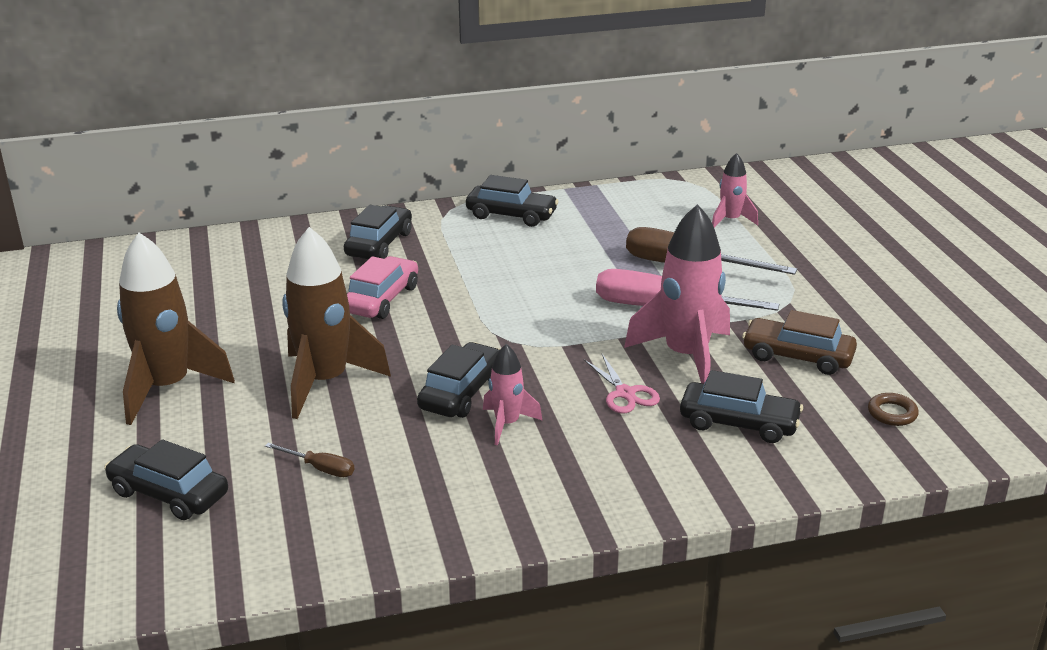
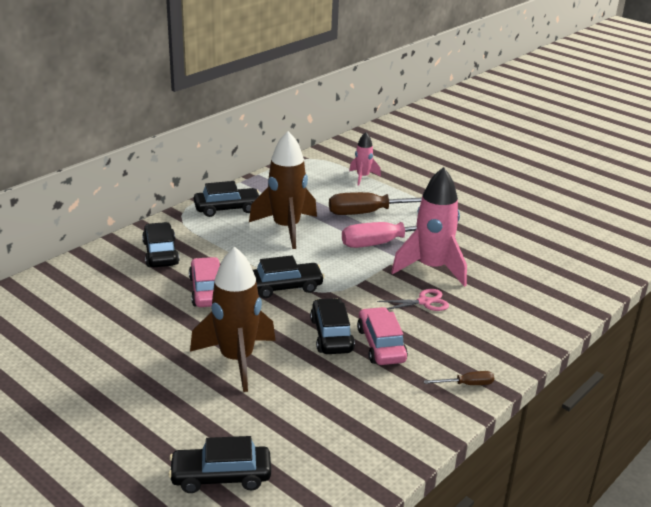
camera: 35 degrees left, 0 degrees up
(167, 388) = (128, 404): brown rocket -> brown rocket (286, 228)
(320, 468) = (302, 417): brown screwdriver -> brown screwdriver (467, 384)
(507, 424) = (381, 345): pink rocket -> pink car
(625, 393) = (424, 302): pink scissors -> pink scissors turned 45 degrees counterclockwise
(739, 423) = (501, 298): black car -> black car (284, 287)
(797, 356) = (487, 249): brown car -> none
(892, 413) = (565, 266): brown ring -> none

